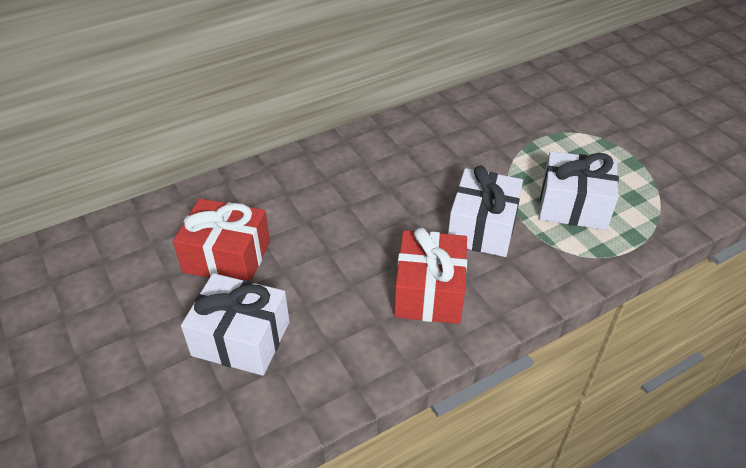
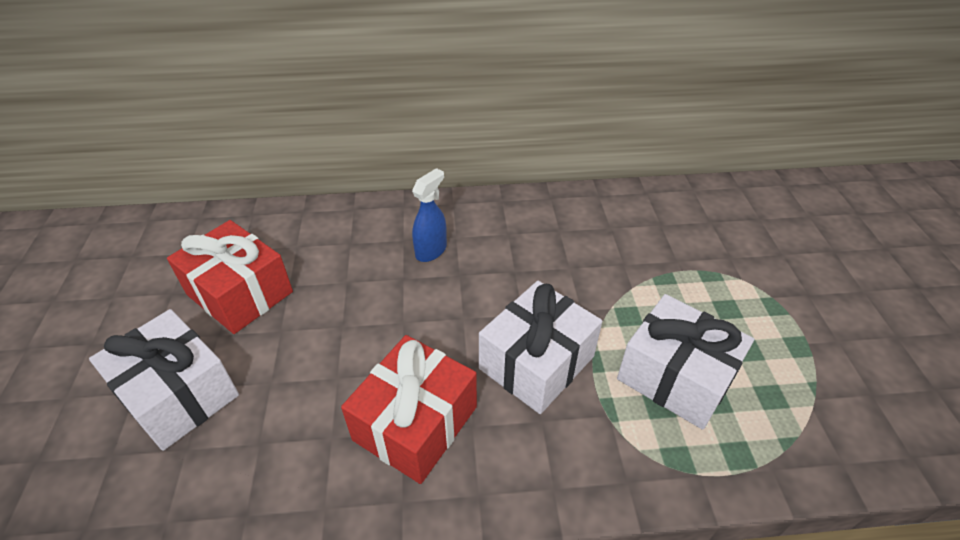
camera: 25 degrees right, 0 degrees up
(354, 179) = (431, 251): none -> blue spray bottle

